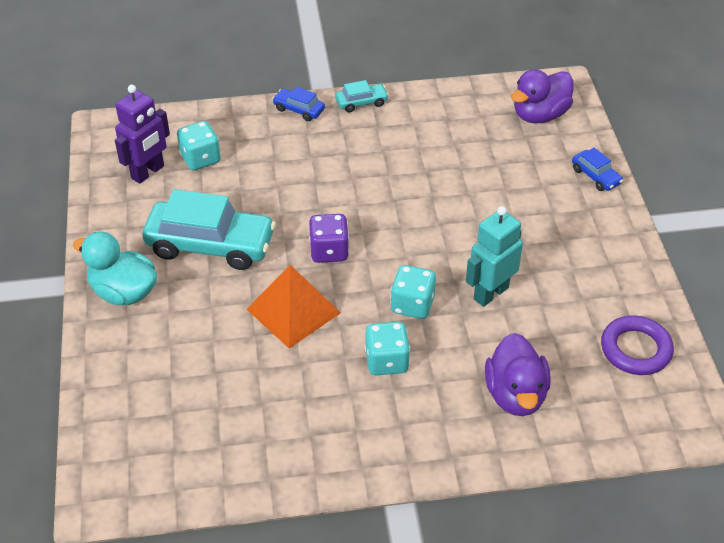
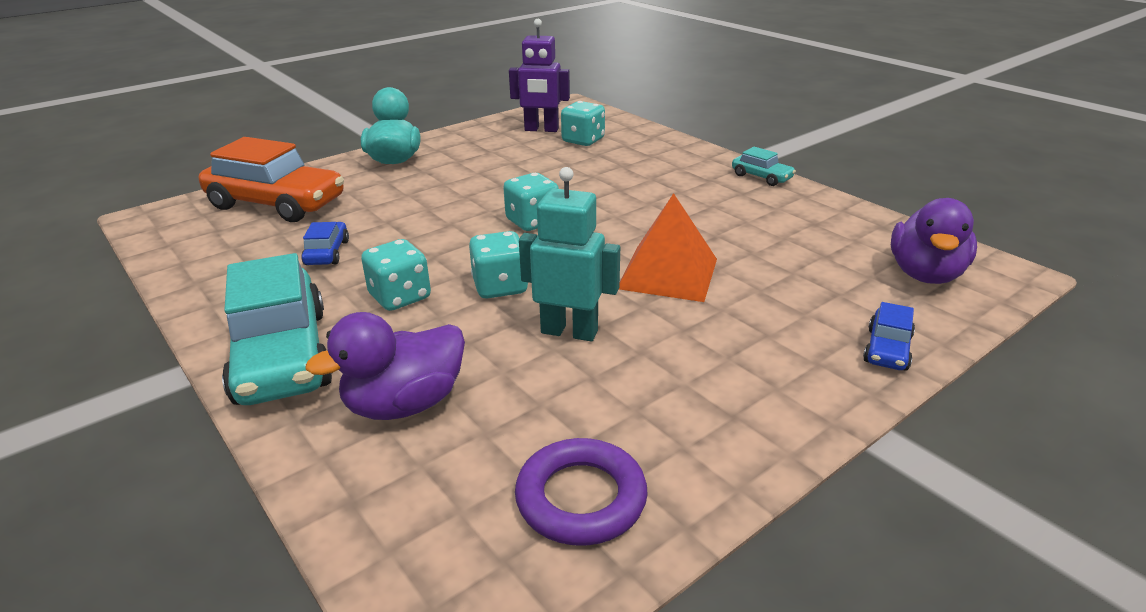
camera: 60 degrees right, 15 degrees down
(152, 398) = (277, 204): none -> orange car
(211, 245) = (483, 173): turquoise car -> turquoise car (282, 356)
(293, 311) = (433, 229): orange pyramid -> orange pyramid (668, 273)
(299, 110) = (704, 156): blue car -> blue car (327, 253)
(329, 251) = (532, 222): purple dice -> turquoise dice
(540, 115) = (925, 274): purple duck -> purple duck turned 90 degrees counterclockwise

